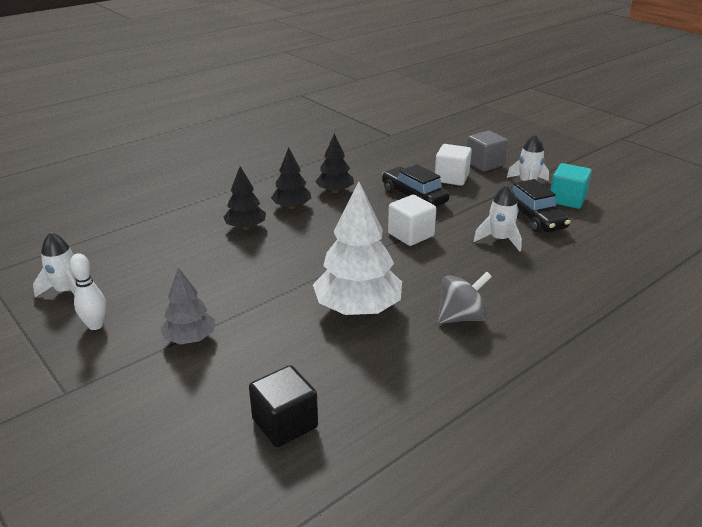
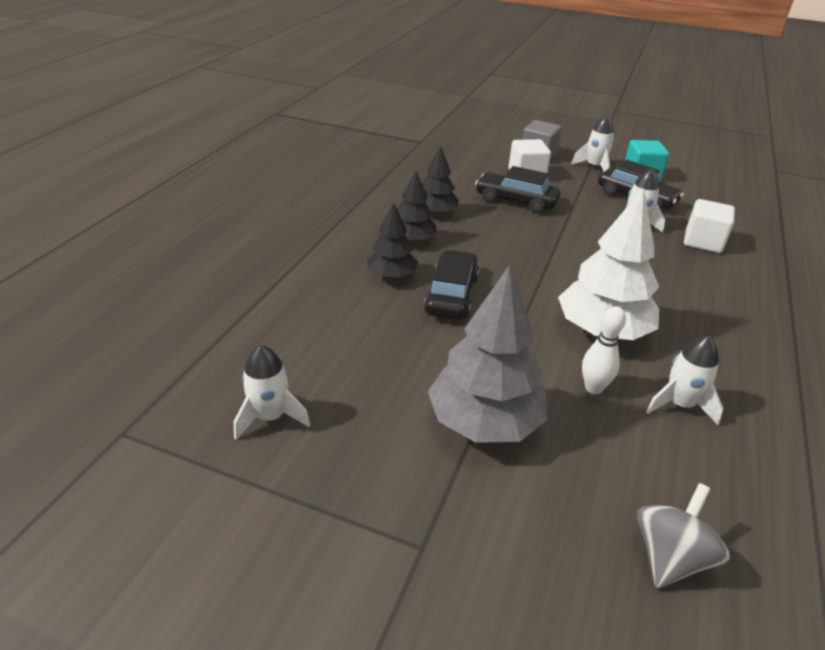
camera: 30 degrees left, 5 degrees up
(95, 325) = (359, 447): white bowling pin -> white bowling pin (593, 388)
(190, 339) = (484, 422): grey tree -> grey tree, size x1.75
(272, 252) = (451, 295): none -> black car
(285, 423) = (683, 477): black cube -> none
(350, 377) = (679, 404): none -> white rocket
(410, 235) = (558, 241): white cube -> white cube (703, 242)
(461, 317) = (693, 309): grey spinning top -> grey spinning top (670, 557)

